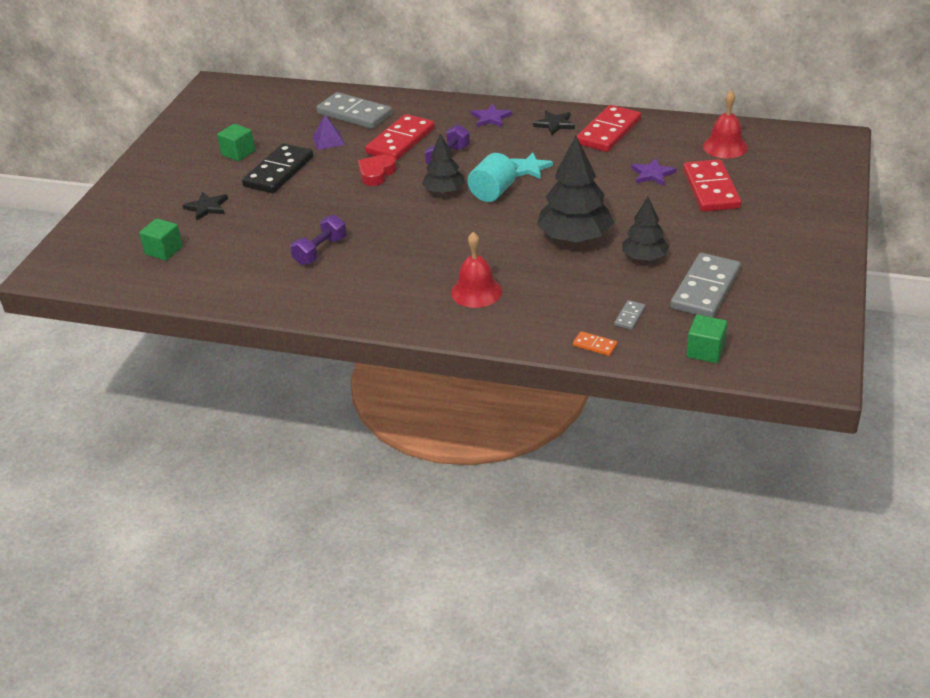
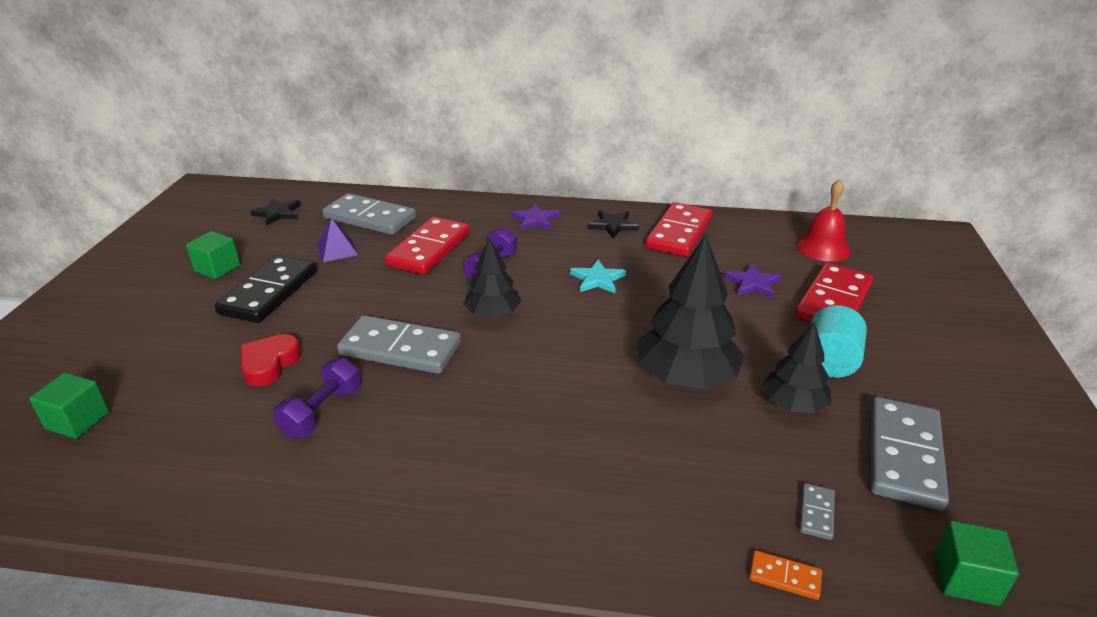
camera: 10 degrees left, 5 degrees down
(207, 207) = (160, 347): black star -> black star (278, 213)
(374, 214) = (400, 349): none -> grey domino
(376, 173) = (401, 291): red heart -> red heart (269, 364)
(476, 291) = (567, 476): red bell -> none
(492, 193) = (557, 314): turquoise cylinder -> turquoise cylinder (830, 362)
(711, 189) = (834, 301): red domino -> red domino turned 45 degrees clockwise

